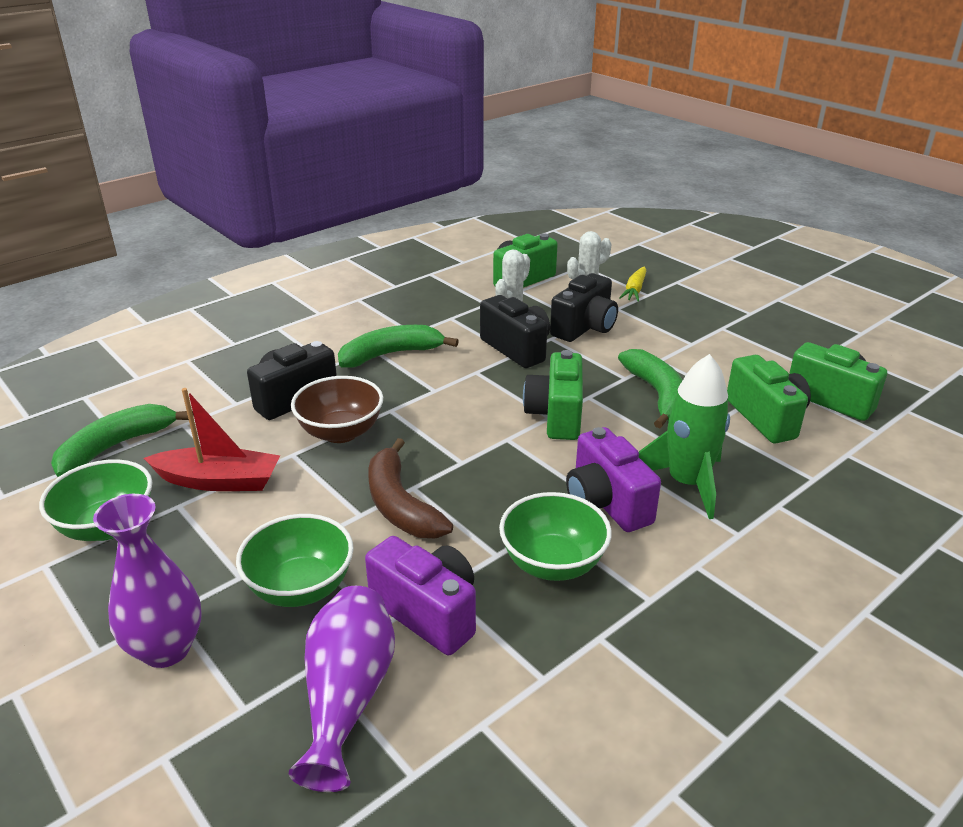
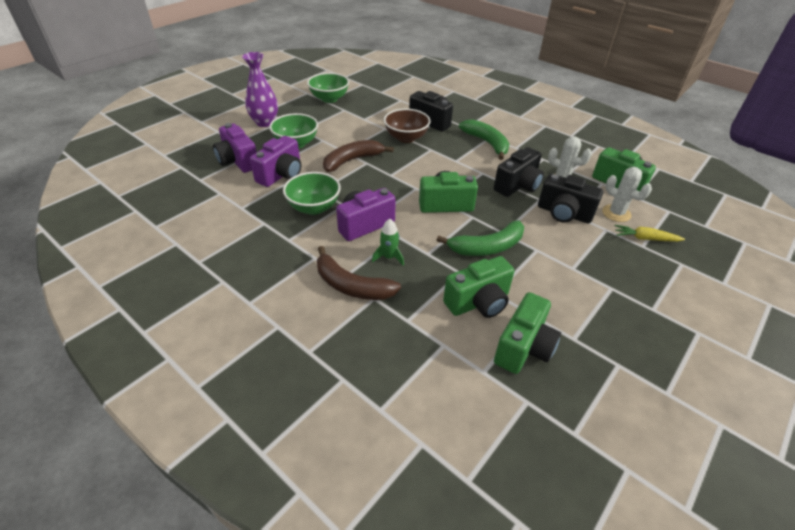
camera: 80 degrees right, 10 degrees up
(116, 447) = (380, 90): green banana -> none
(219, 481) = (361, 115): red boat -> none
(347, 697) = (238, 161): purple vase -> purple camera
(687, 483) = (389, 257): green rocket -> green rocket, size x0.52
(757, 526) = (351, 286): none -> brown banana

